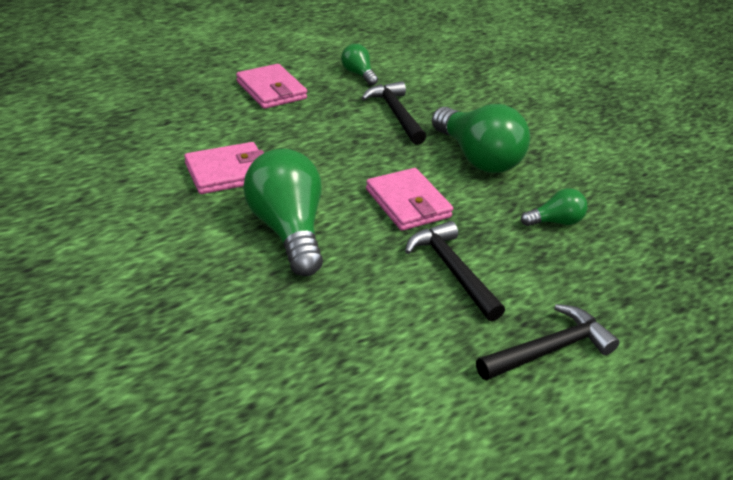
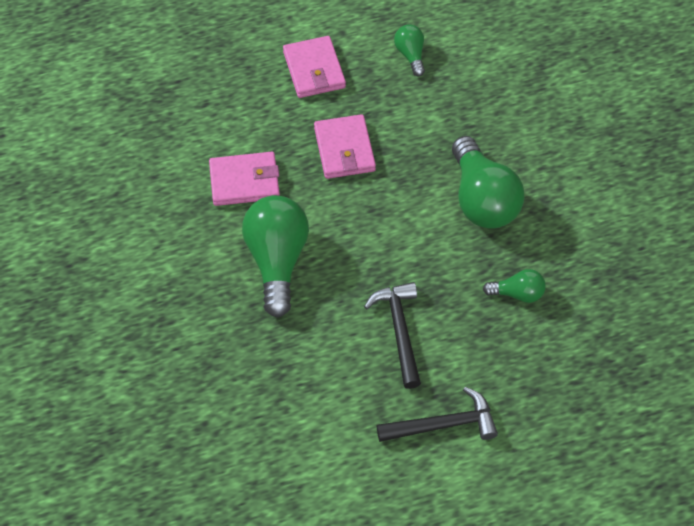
camera: 20 degrees right, 20 degrees up
(395, 114) = (426, 123): black hammer -> none
(408, 203) = (392, 247): pink wallet -> pink wallet (344, 149)

